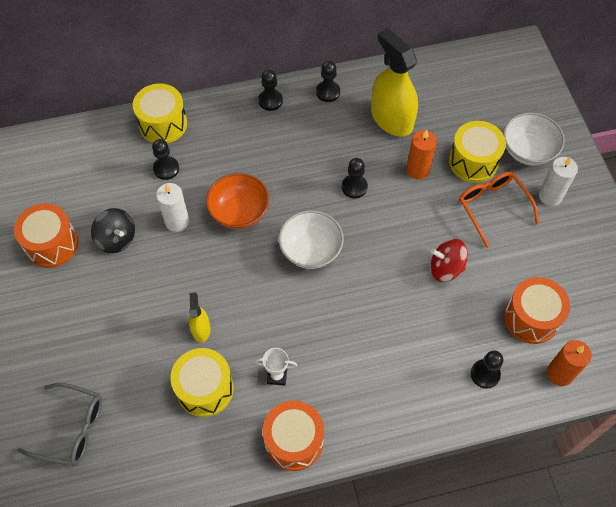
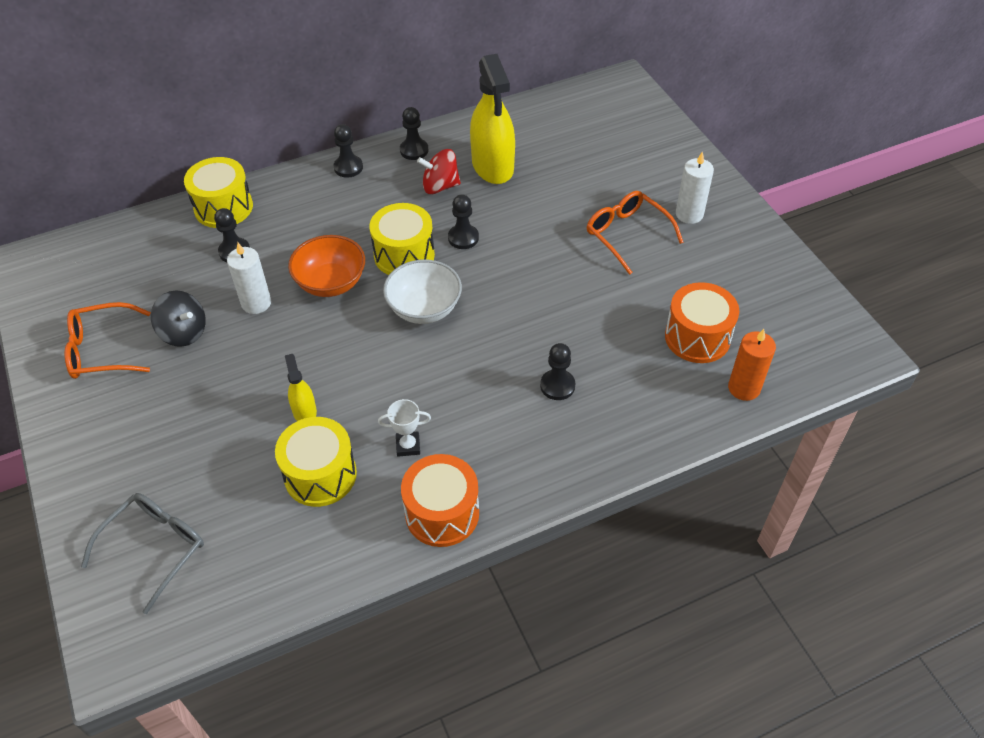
camera: 10 degrees left, 10 degrees down
(52, 244) = (102, 350): orange drum -> orange glasses
(71, 429) = (155, 548): grey glasses -> grey glasses turned 60 degrees counterclockwise
(391, 119) = (492, 166): yellow spray bottle -> yellow spray bottle turned 150 degrees counterclockwise
(417, 170) = (533, 211): orange candle -> none
(446, 268) = (587, 302): red spinning top -> red spinning top (440, 186)
(473, 161) = (595, 194): yellow drum -> yellow drum (404, 255)
(485, 374) = (657, 403): black pawn -> black pawn (557, 386)
(528, 151) = (654, 175): white bowl -> none

